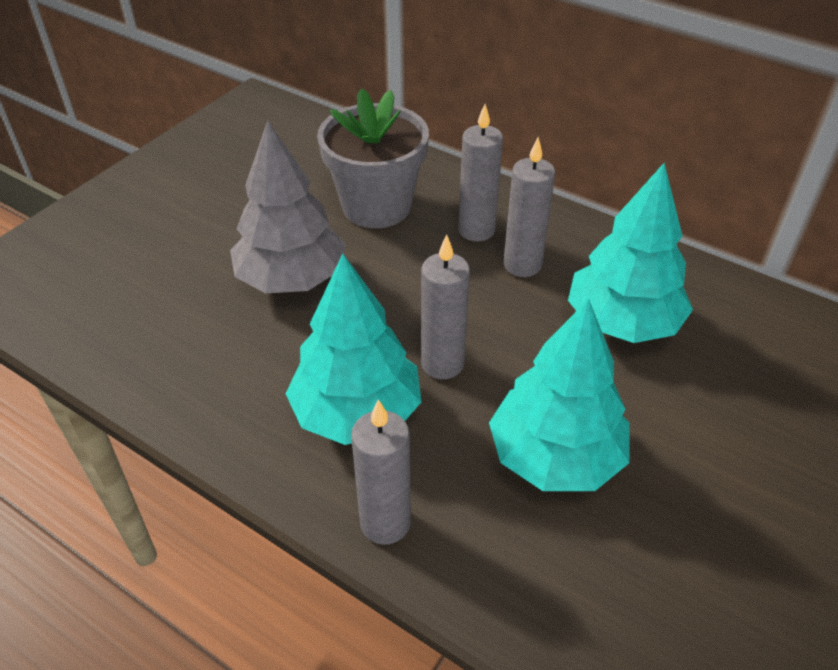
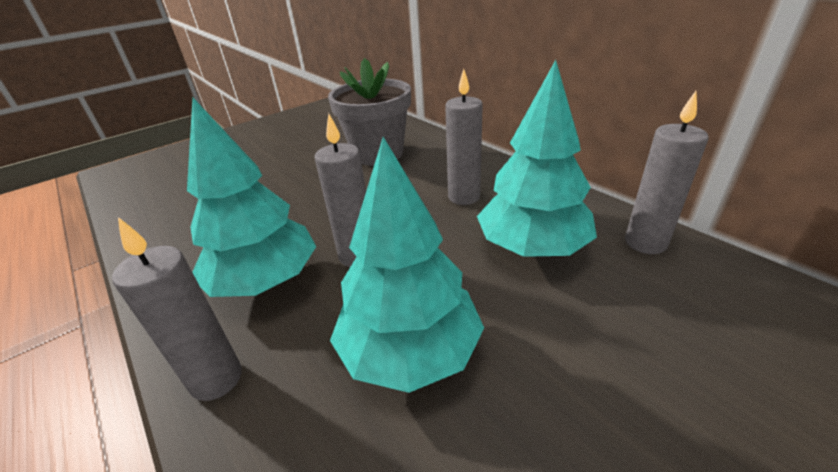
camera: 20 degrees right, 10 degrees down
(291, 278) = (290, 187): grey tree -> none
(476, 230) = (440, 173): grey candle -> grey candle (645, 243)

